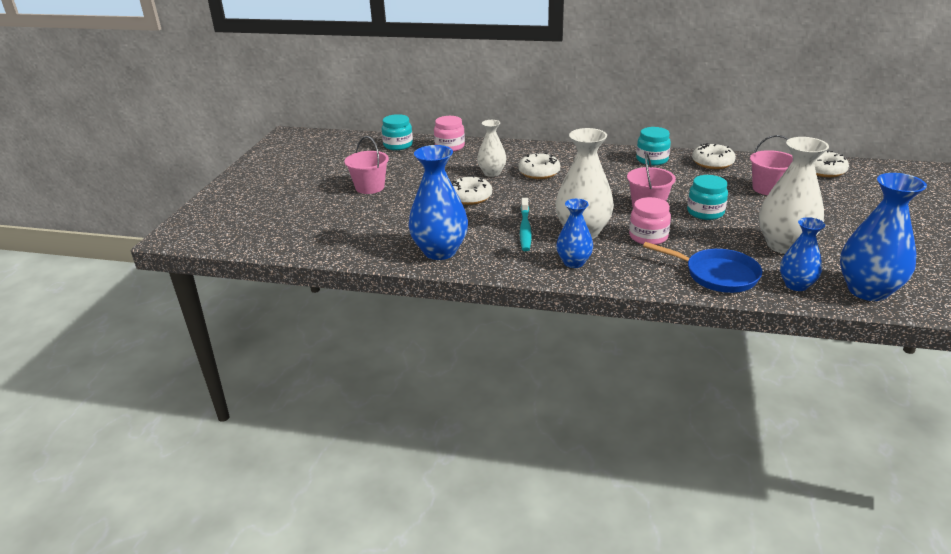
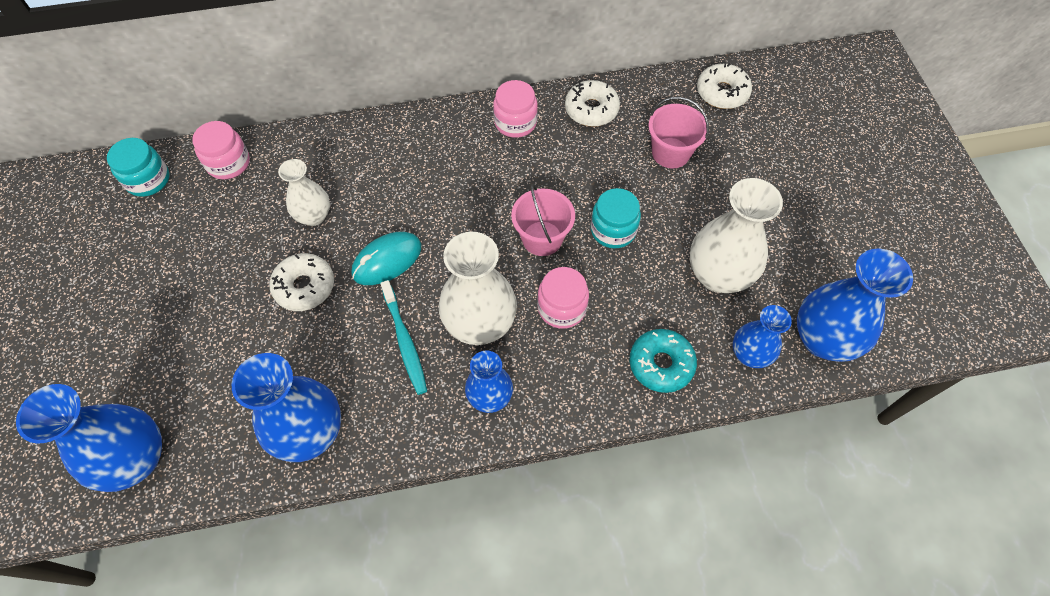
camera: 25 degrees left, 30 degrees up
(326, 239) = (136, 459): none -> blue vase
(370, 187) = (148, 306): pink bucket -> none
(531, 197) = (387, 260): none -> turquoise mouse
(539, 172) = (378, 196): white donut -> none
(652, 160) = (515, 122): turquoise jar -> pink jar
(716, 275) = (661, 364): blue pan -> turquoise donut

